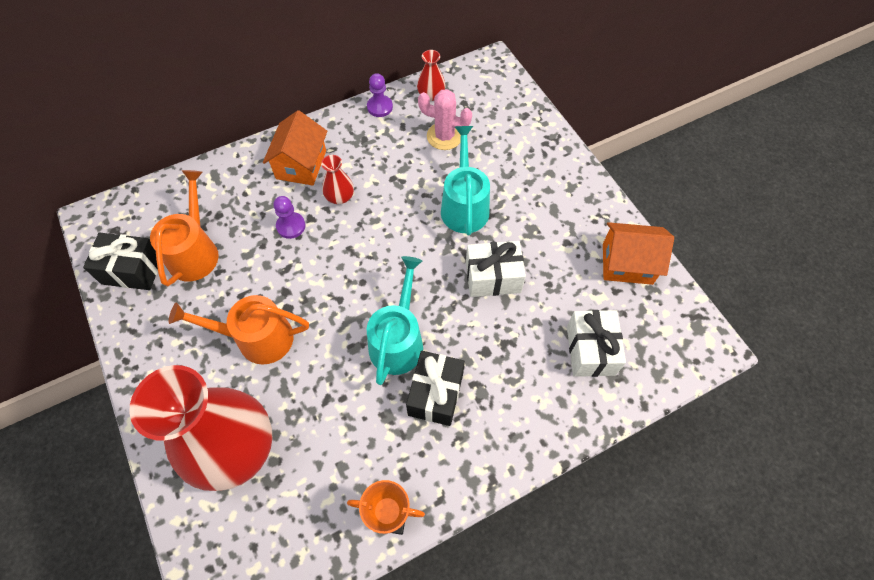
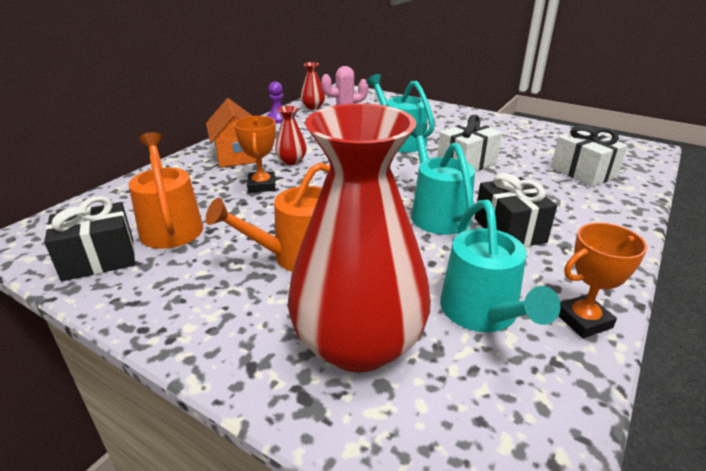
camera: 30 degrees left, 30 degrees down
(291, 226) = (262, 185): purple pawn -> orange trophy
(331, 468) = (482, 313): none -> turquoise watering can
(627, 263) = (544, 134): orange house -> none

